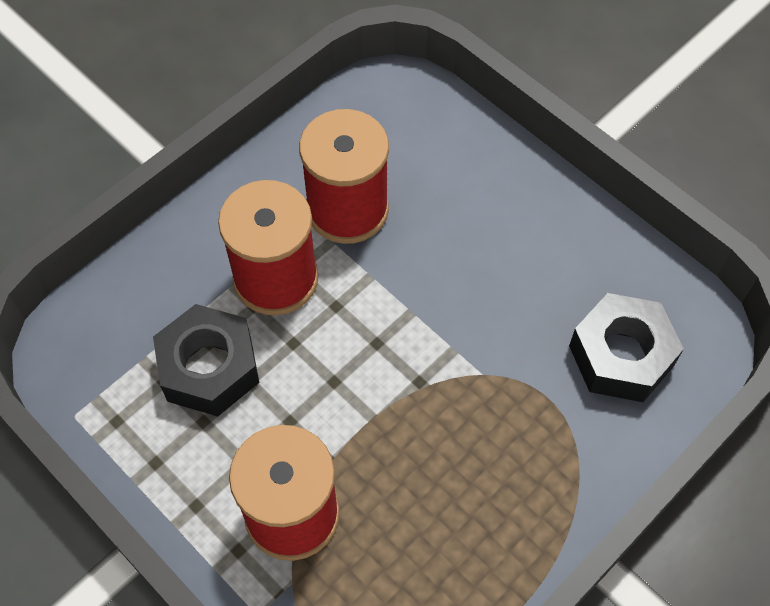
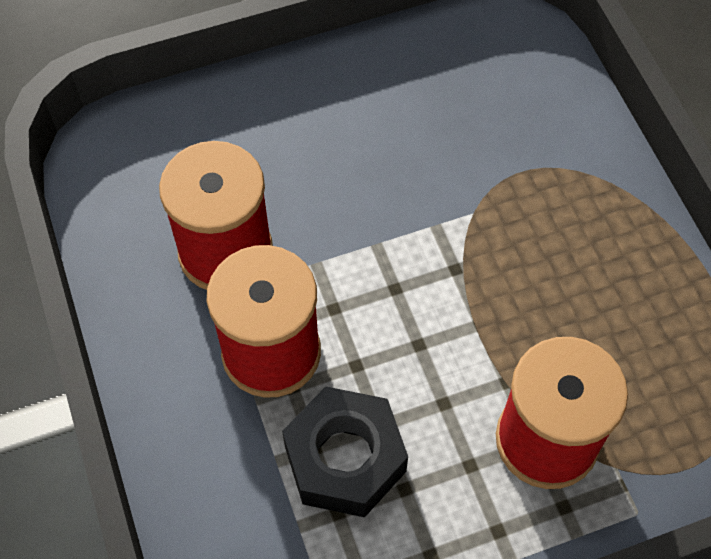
camera: 65 degrees left, 0 degrees up
(621, 355) = (507, 97): black nut -> none

